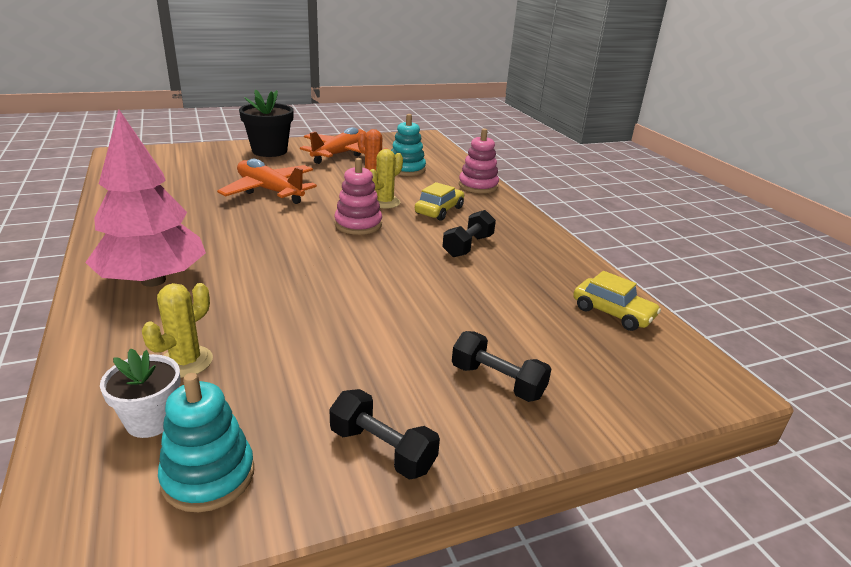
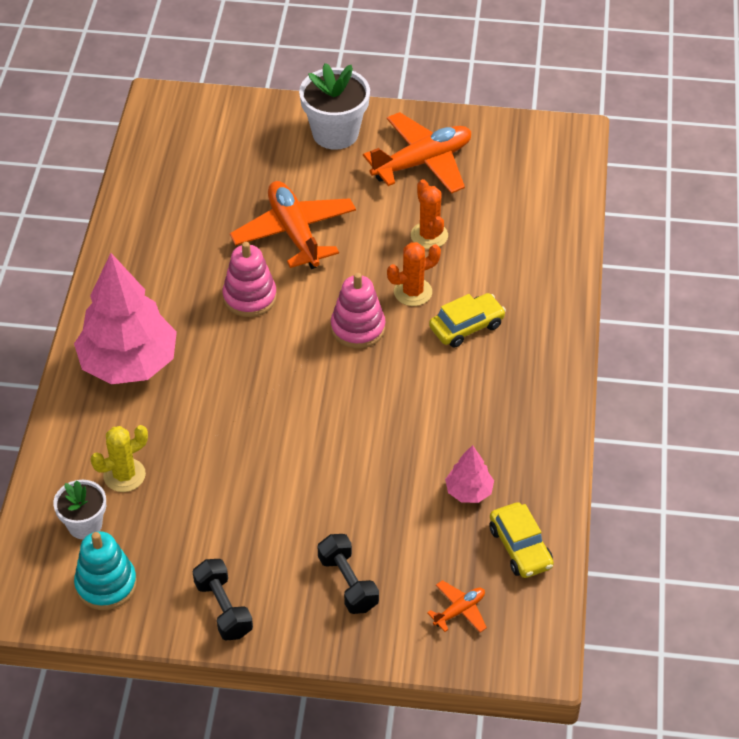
camera: 30 degrees right, 20 degrees up
(269, 151) = (335, 133): black flower pot -> white flower pot
(384, 202) = (413, 292): yellow cactus -> orange cactus
(406, 169) = (487, 222): turquoise stacking toy -> none
(468, 246) = (452, 402): black dumbbell -> none
(478, 186) = (554, 286): pink stacking toy -> pink stacking toy (250, 297)
(534, 290) = (469, 491): none -> pink tree
(617, 370) = (459, 610): none -> orange plane

